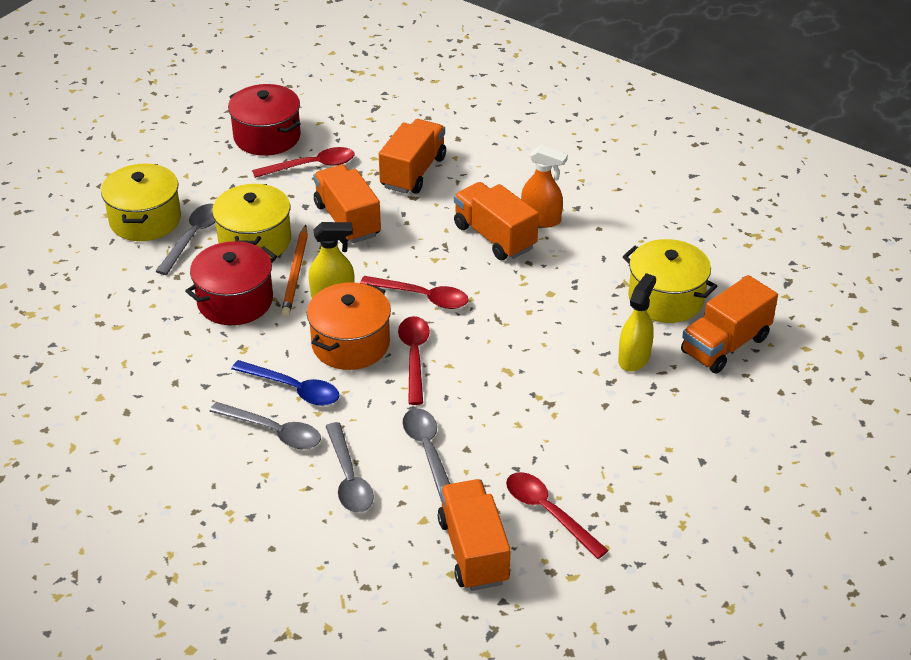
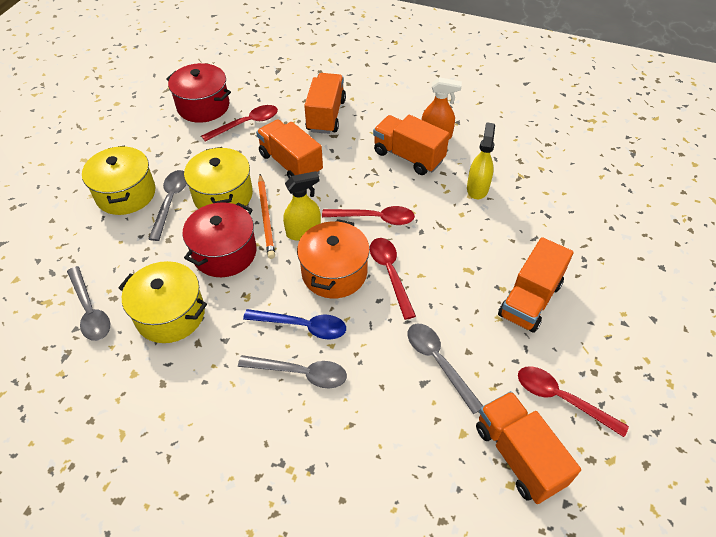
camera: 15 degrees left, 10 degrees up
(349, 478) = (382, 405): grey spoon -> grey spoon (90, 310)
(634, 358) = (558, 238): yellow spray bottle -> yellow spray bottle (477, 188)
(665, 299) = (556, 183): yellow pot -> yellow pot (170, 314)
(725, 345) = (617, 212): orange truck -> orange truck (530, 300)

